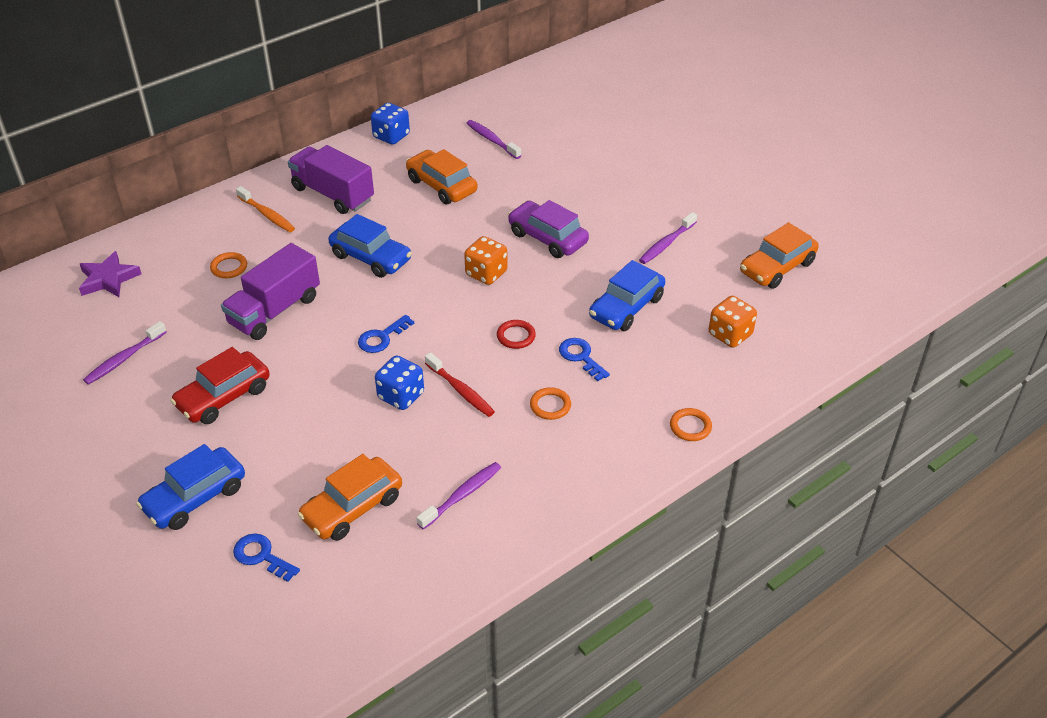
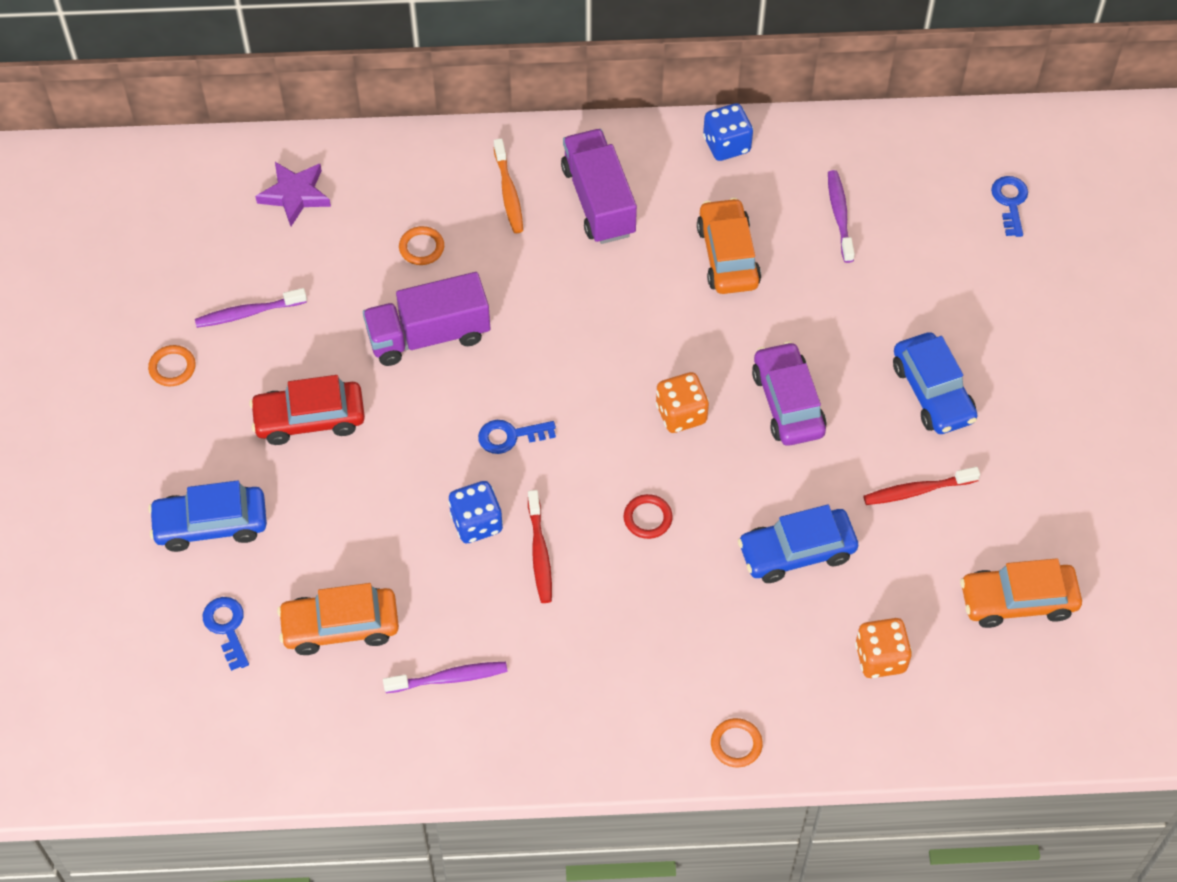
camera: 35 degrees right, 15 degrees up
(371, 257) = (575, 319): blue car -> blue car (933, 392)
(550, 405) = (614, 628): orange ring -> orange ring (172, 367)
(581, 357) = (694, 587): blue key -> blue key (1010, 202)
(666, 244) = (917, 491): purple toothbrush -> red toothbrush

